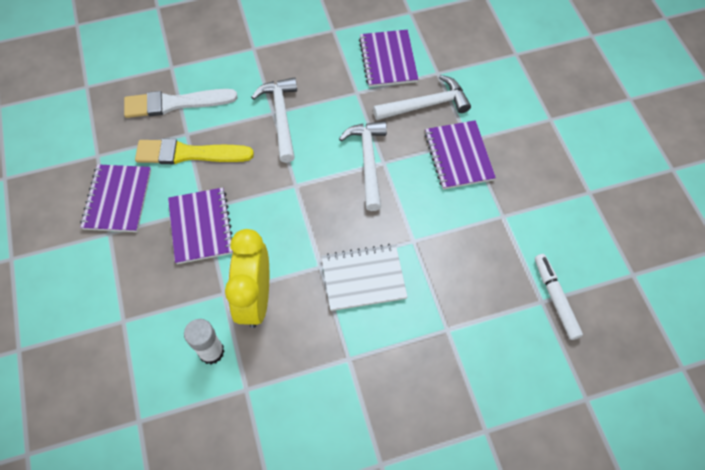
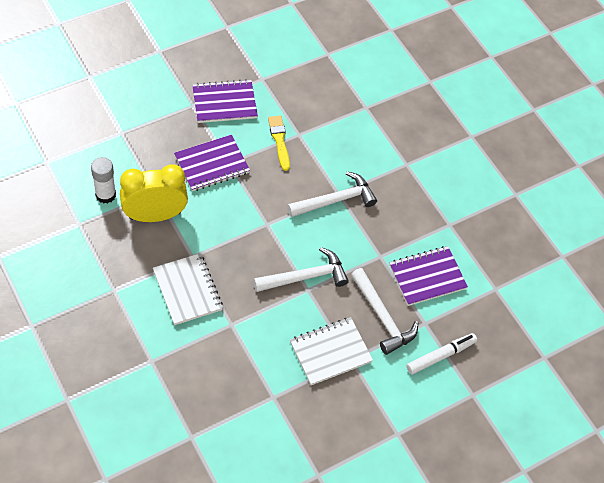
camera: 70 degrees right, 5 degrees down
(175, 103) = (328, 119): white brush -> none
(189, 154) = (279, 140): yellow brush -> yellow brush, size x0.65
(458, 156) = (330, 352): purple notebook -> white notebook
(555, 298) = (196, 448): white marker -> white marker (440, 356)

